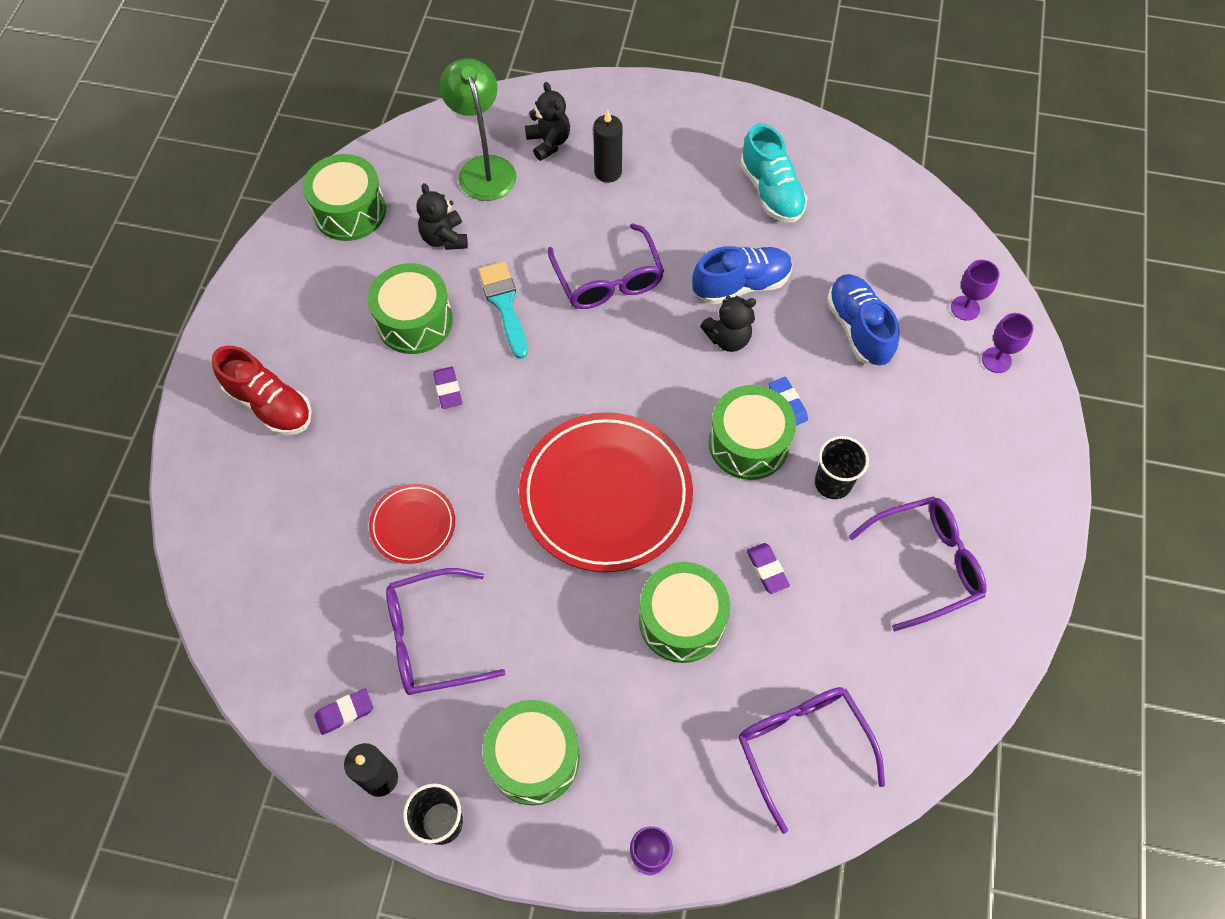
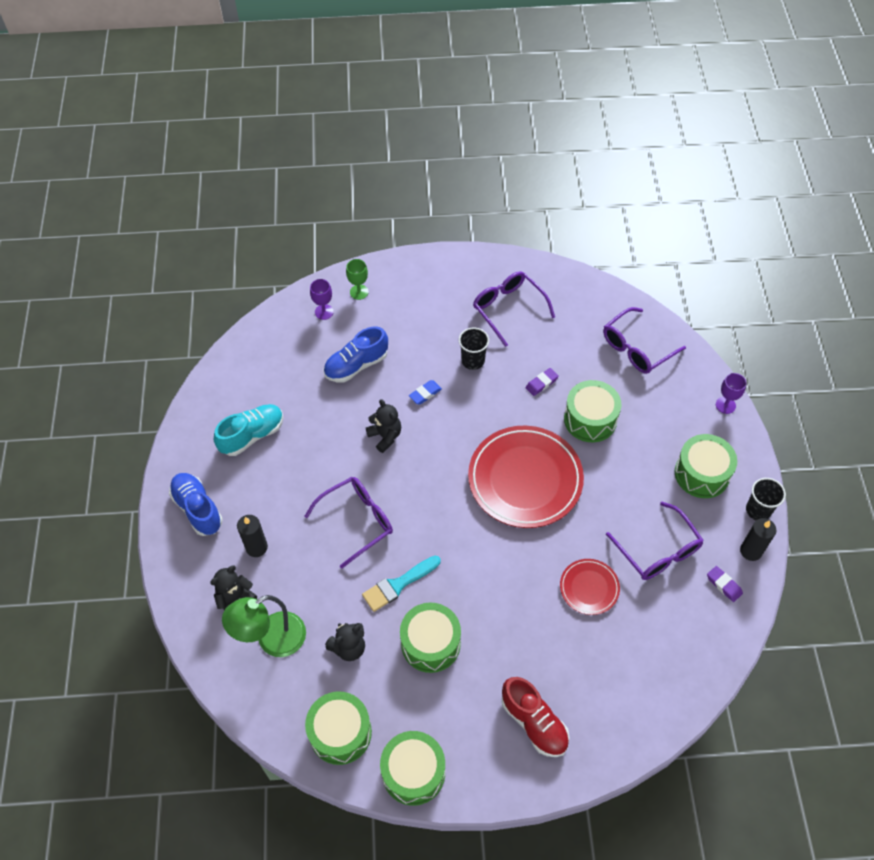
camera: 105 degrees left, 5 degrees down
(270, 405) = (534, 722): red shoe -> red shoe turned 120 degrees clockwise
(448, 389) = (480, 600): purple eraser -> none
(741, 285) = (339, 437): blue shoe -> blue shoe (197, 509)
(748, 443) = (460, 409): green drum -> green drum (413, 772)
(996, 360) = (359, 292): purple goblet -> green goblet

